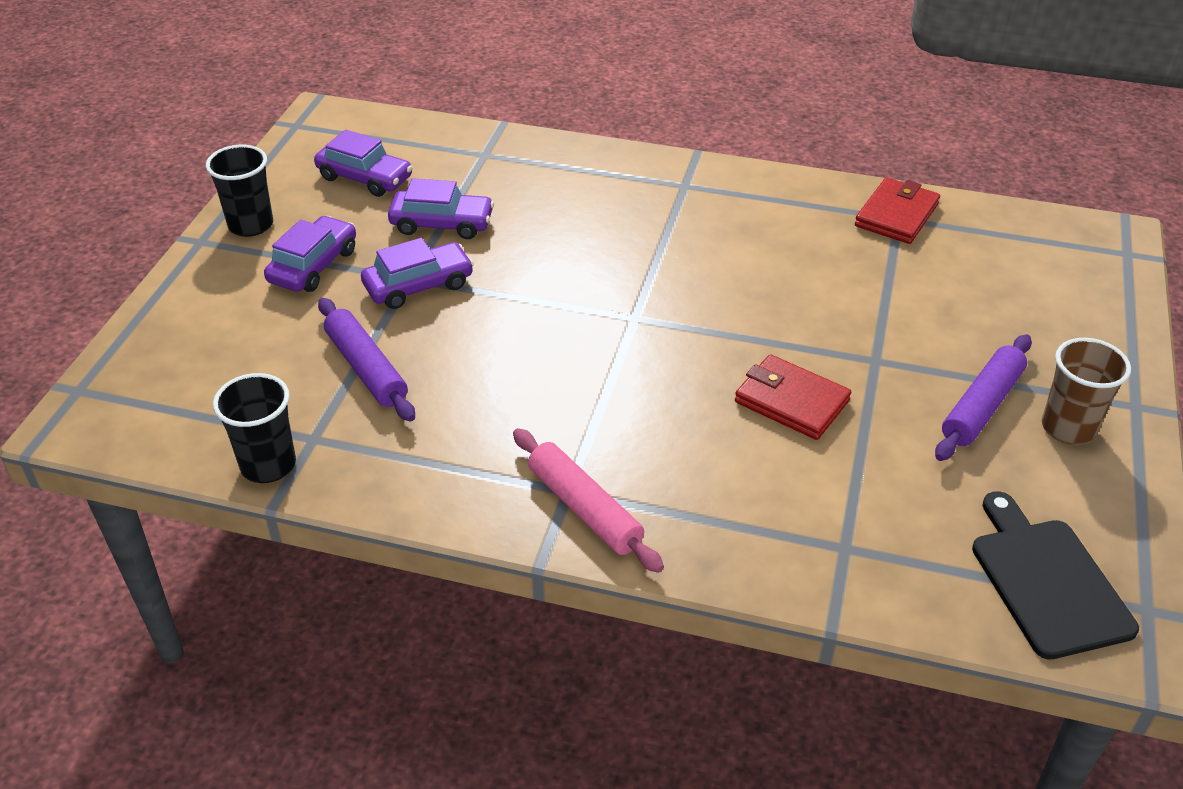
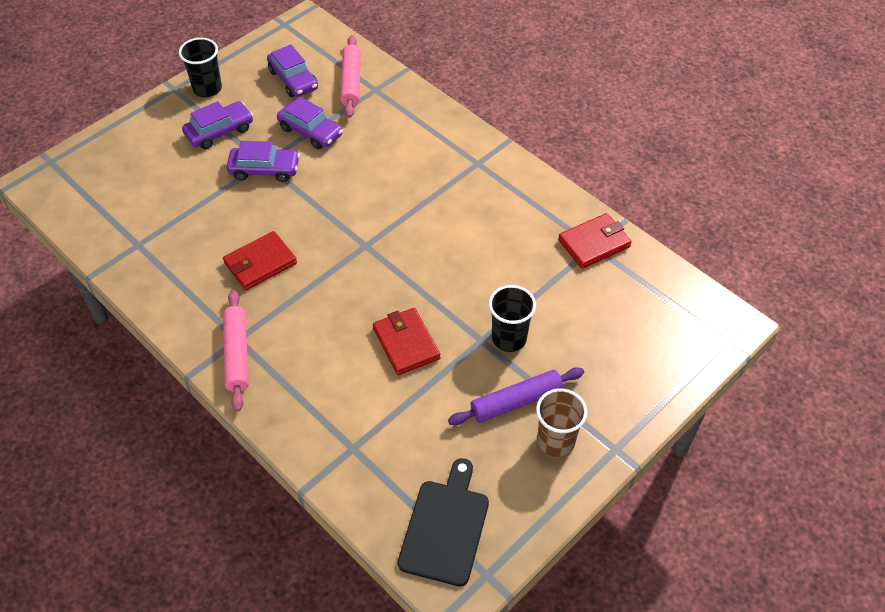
camera: 30 degrees right, 10 degrees up
(268, 465) = (105, 250): black cup -> black cup (509, 338)
(366, 368) = (196, 213): purple rolling pin -> none
(445, 156) = (351, 82): none -> pink rolling pin
(514, 390) = (260, 263): none -> red wallet

